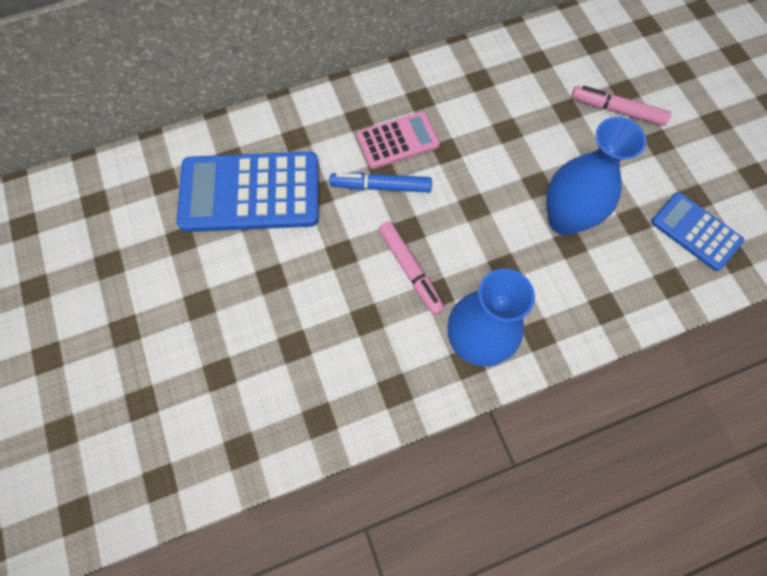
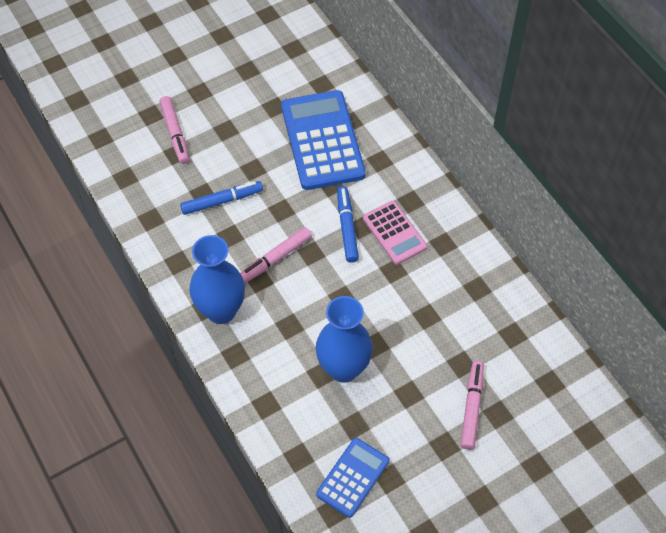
camera: 80 degrees right, 10 degrees down
(185, 371) = (175, 133): none -> pink marker
(312, 322) = (222, 201): none -> blue marker

